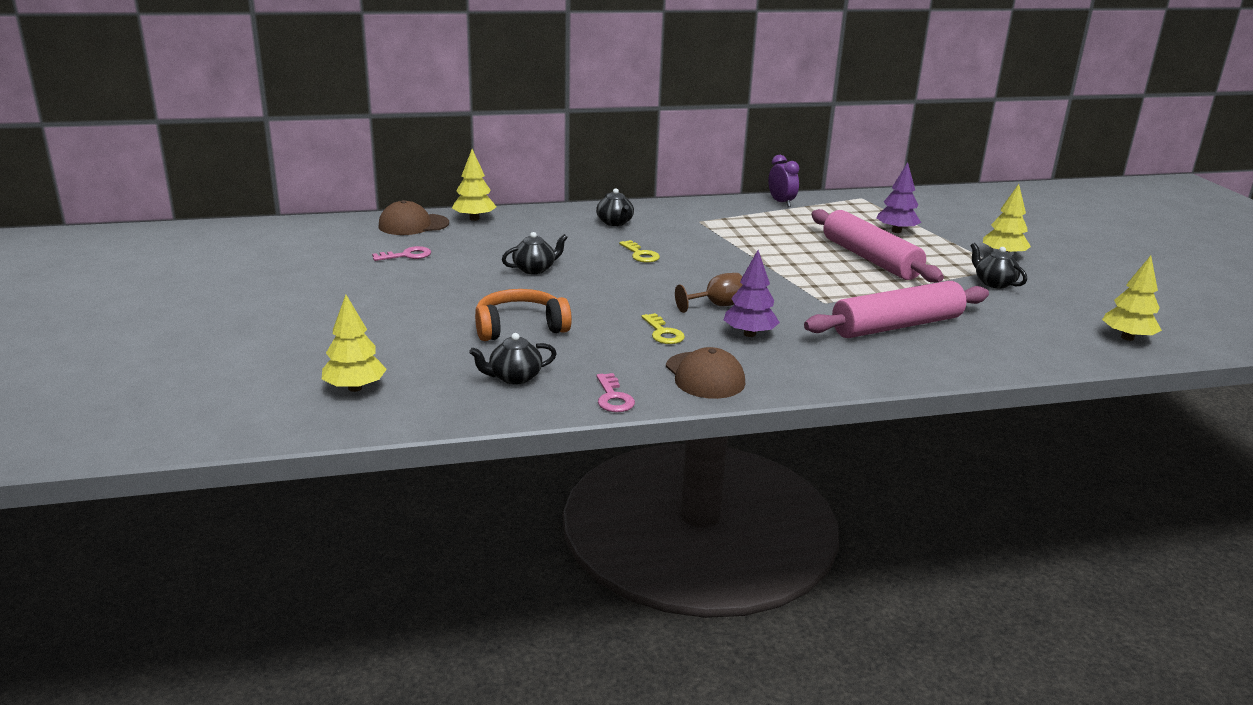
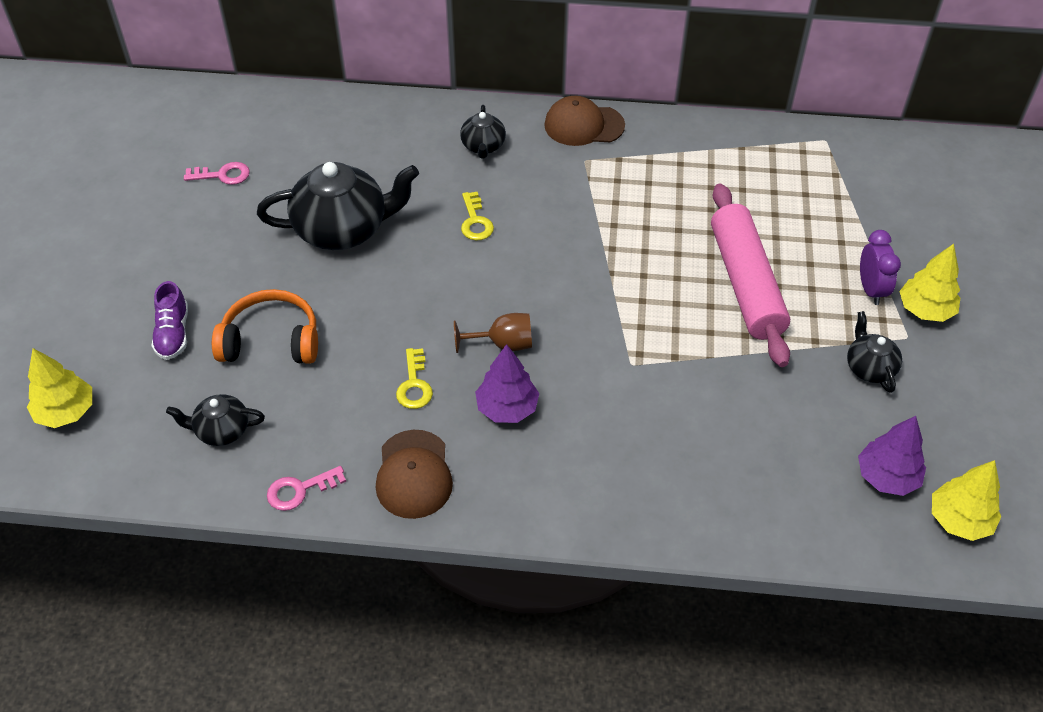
camera: 20 degrees right, 25 degrees up
(413, 225) = (258, 112): brown cap -> brown cap (583, 125)
(426, 335) = (173, 333): none -> purple shoe
(474, 219) = (329, 110): yellow tree -> none
(534, 269) = (343, 229): black teapot -> black teapot, size x1.97
(613, 398) = (299, 490): pink key -> pink key turned 60 degrees clockwise
(781, 202) = (712, 134): purple clock -> purple clock (871, 289)
(896, 231) = (820, 227): purple tree -> purple tree (887, 477)
(896, 326) = (686, 430): pink rolling pin -> none

